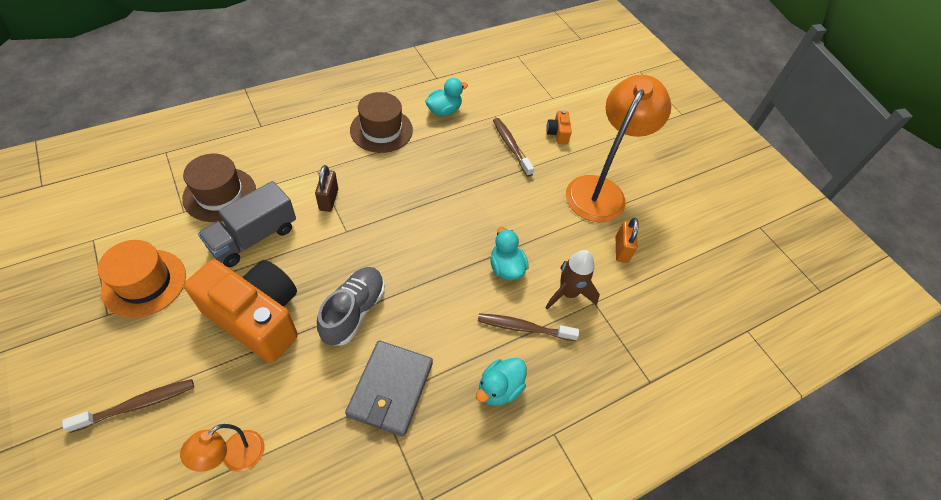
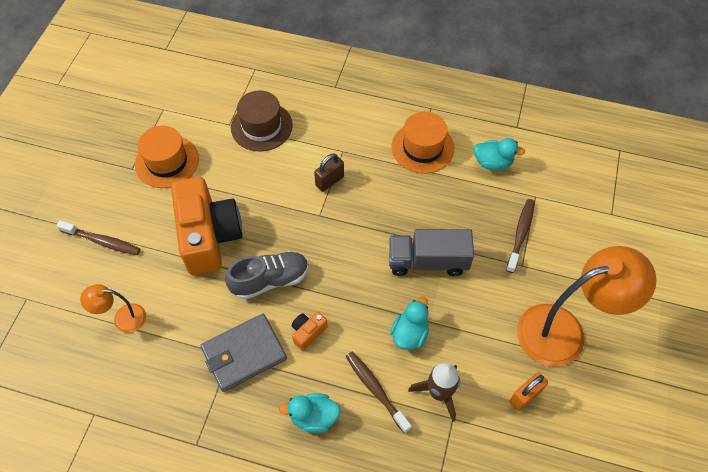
camera: 50 degrees right, 5 degrees up
(254, 237) = (255, 175): grey truck -> grey truck (427, 261)
(381, 130) = (422, 147): brown hat -> orange hat
(557, 133) = (579, 251): orange camera -> orange camera (308, 332)

